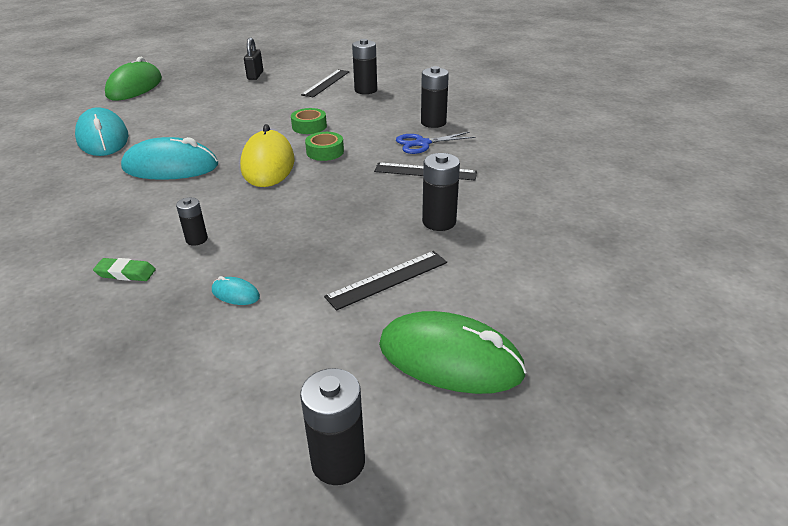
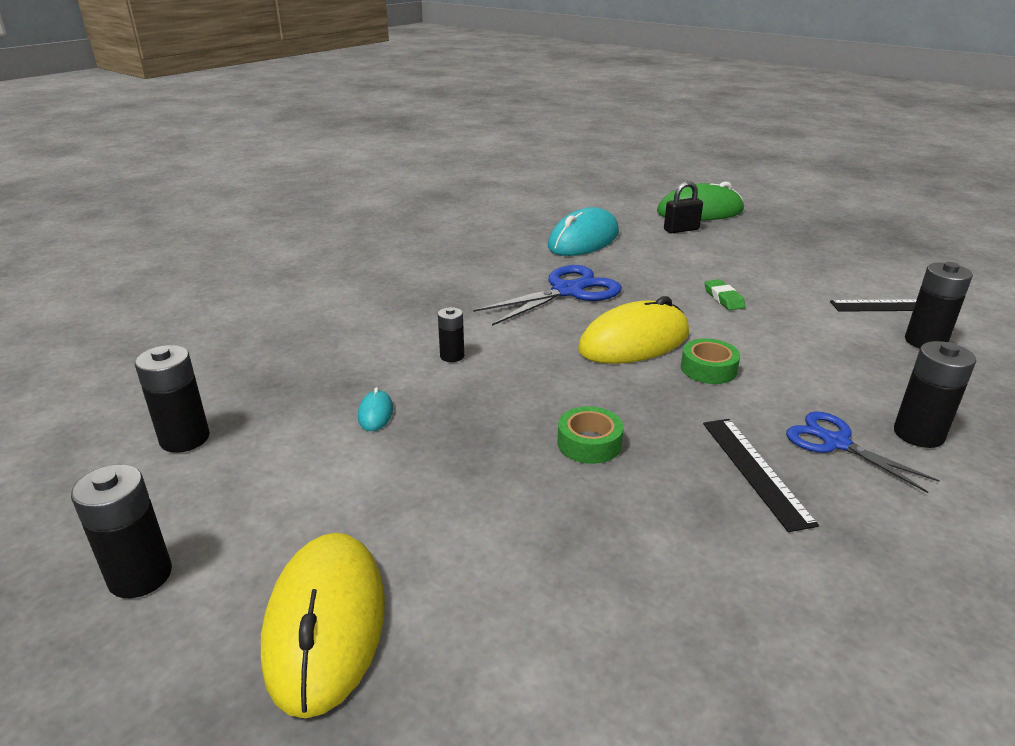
camera: 65 degrees right, 5 degrees down
(126, 273) = (376, 342): green eraser -> green eraser (723, 298)
(170, 167) = (568, 291): turquoise mouse -> blue scissors
(255, 75) = (832, 256): black padlock -> black padlock (681, 230)
(309, 126) = (757, 336): green tape -> green tape (589, 443)
(388, 279) = (461, 516): black ruler -> none
(439, 222) = (630, 525): black battery -> black battery (185, 438)
(450, 359) = (325, 624): green mouse -> yellow mouse

